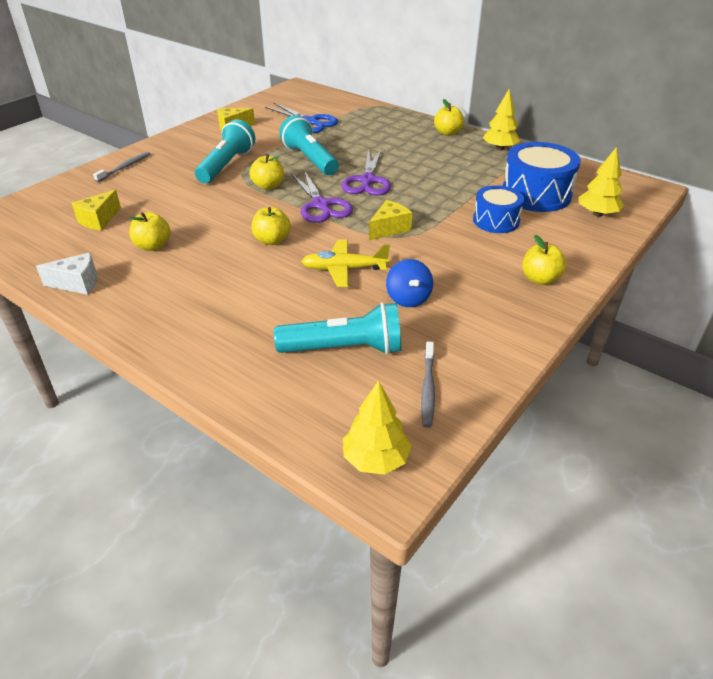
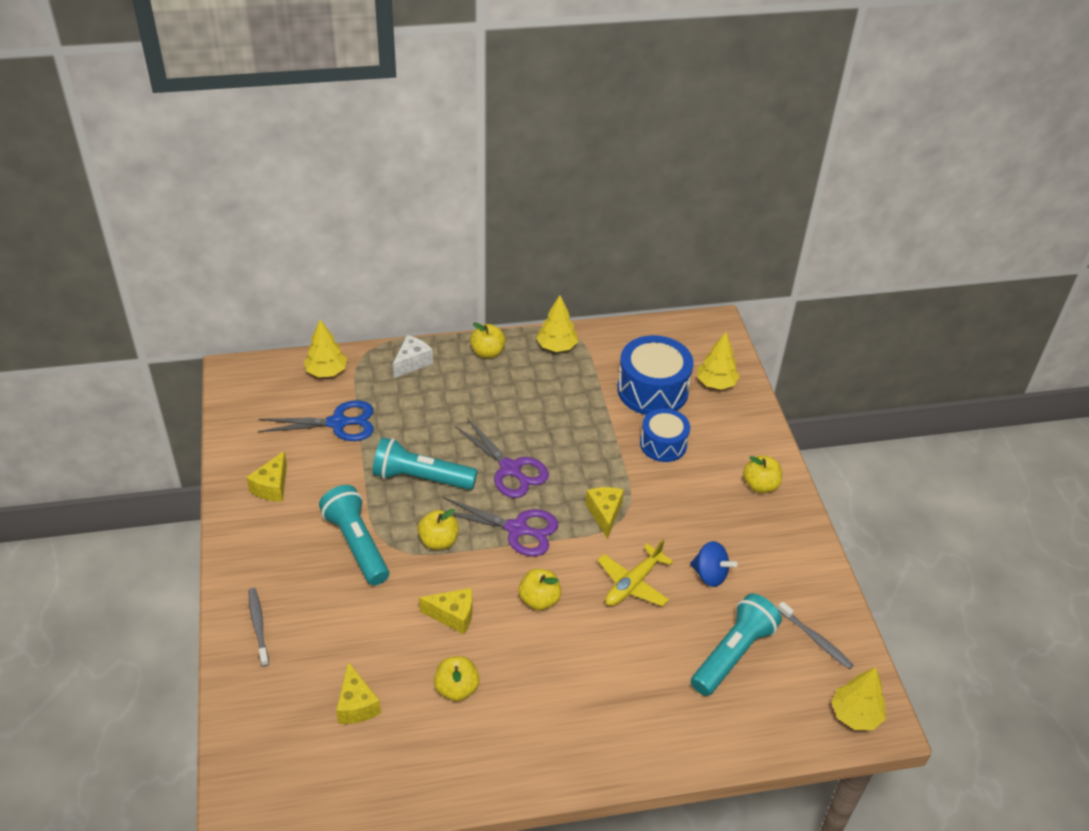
camera: 50 degrees left, 5 degrees up
(77, 283) = (464, 778): white cheese -> white cheese (412, 362)
(214, 217) = (453, 615): none -> yellow cheese
(341, 103) = (326, 371): none -> yellow tree

